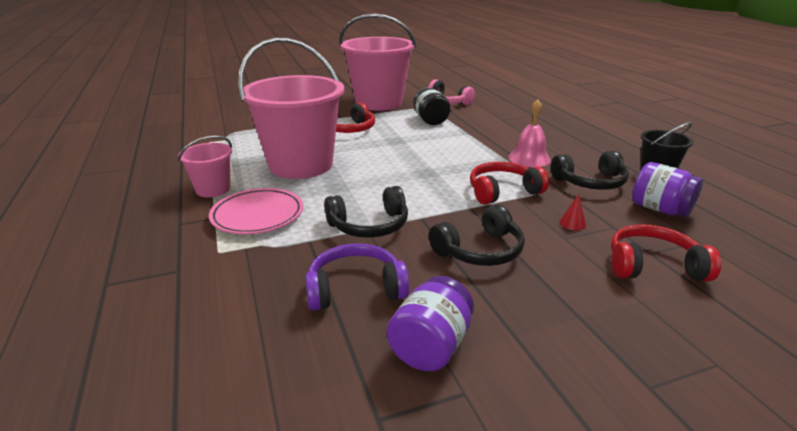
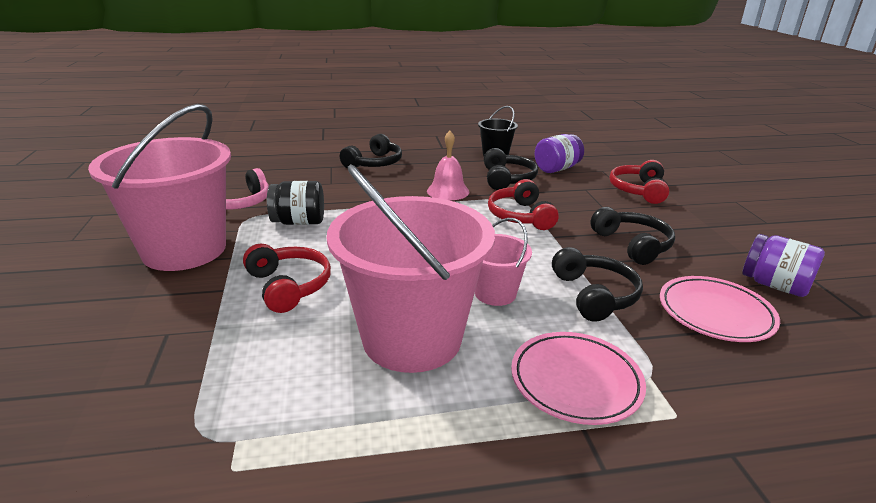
camera: 80 degrees left, 0 degrees up
(213, 189) = (484, 438): pink bucket -> pink bucket (495, 293)
(355, 289) = (715, 313): purple headphones -> pink plate
(559, 127) = (374, 163): none -> black headphones
(572, 223) = (581, 201): red cone -> none

